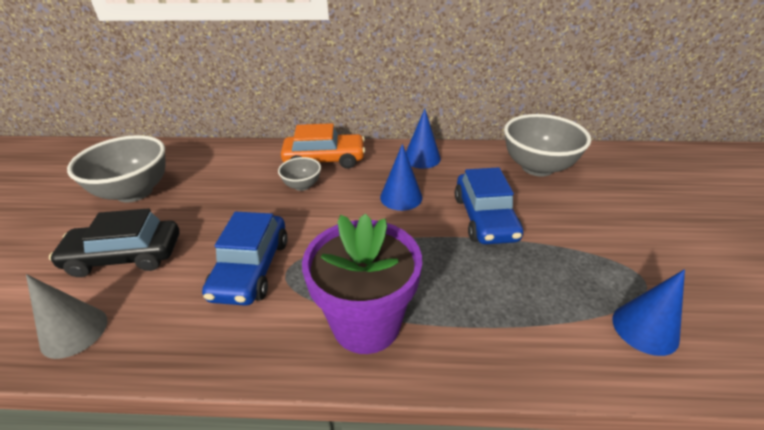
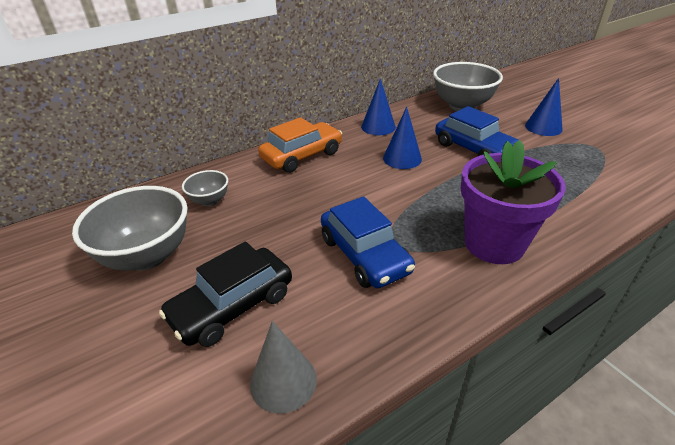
camera: 35 degrees left, 0 degrees up
(302, 185) = (313, 181): grey bowl -> grey bowl (209, 200)
(645, 328) = (624, 170): blue cone -> blue cone (543, 127)

